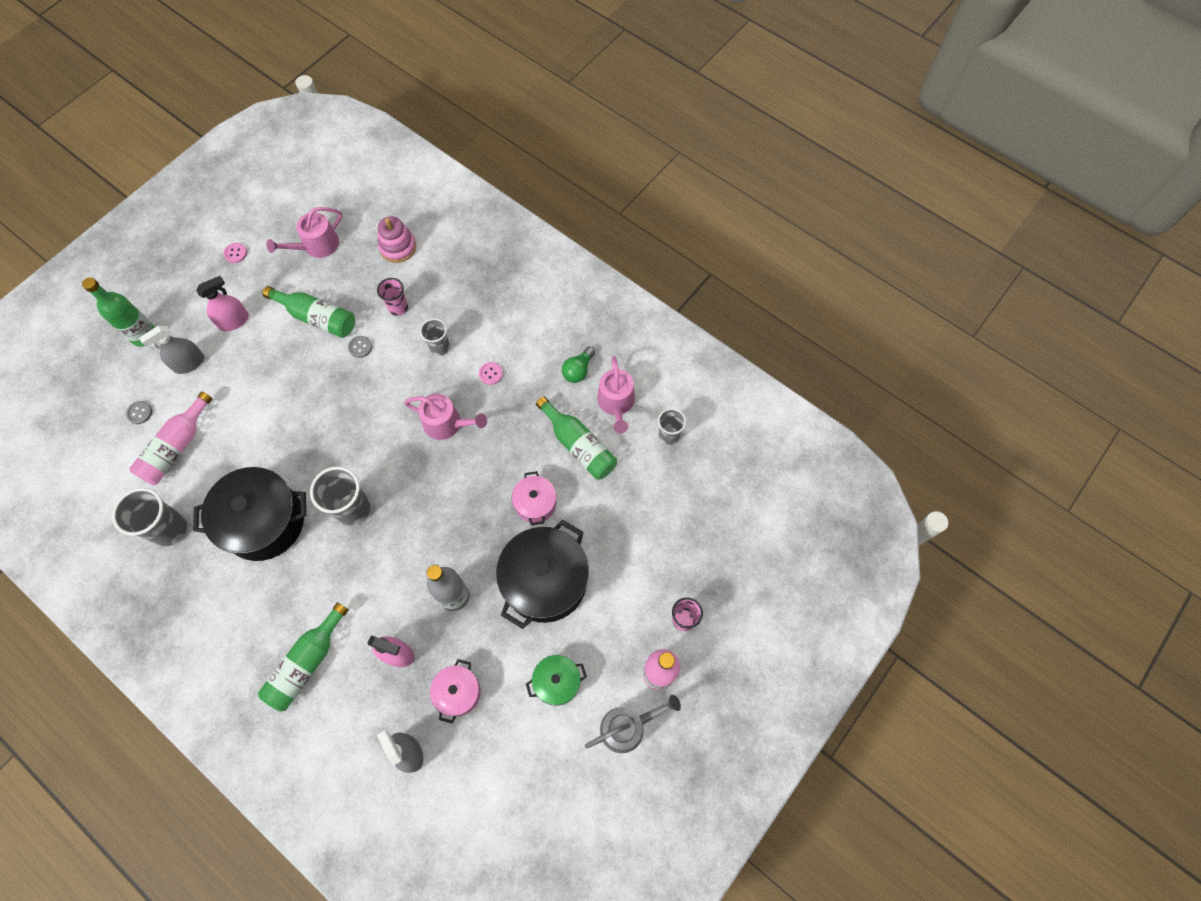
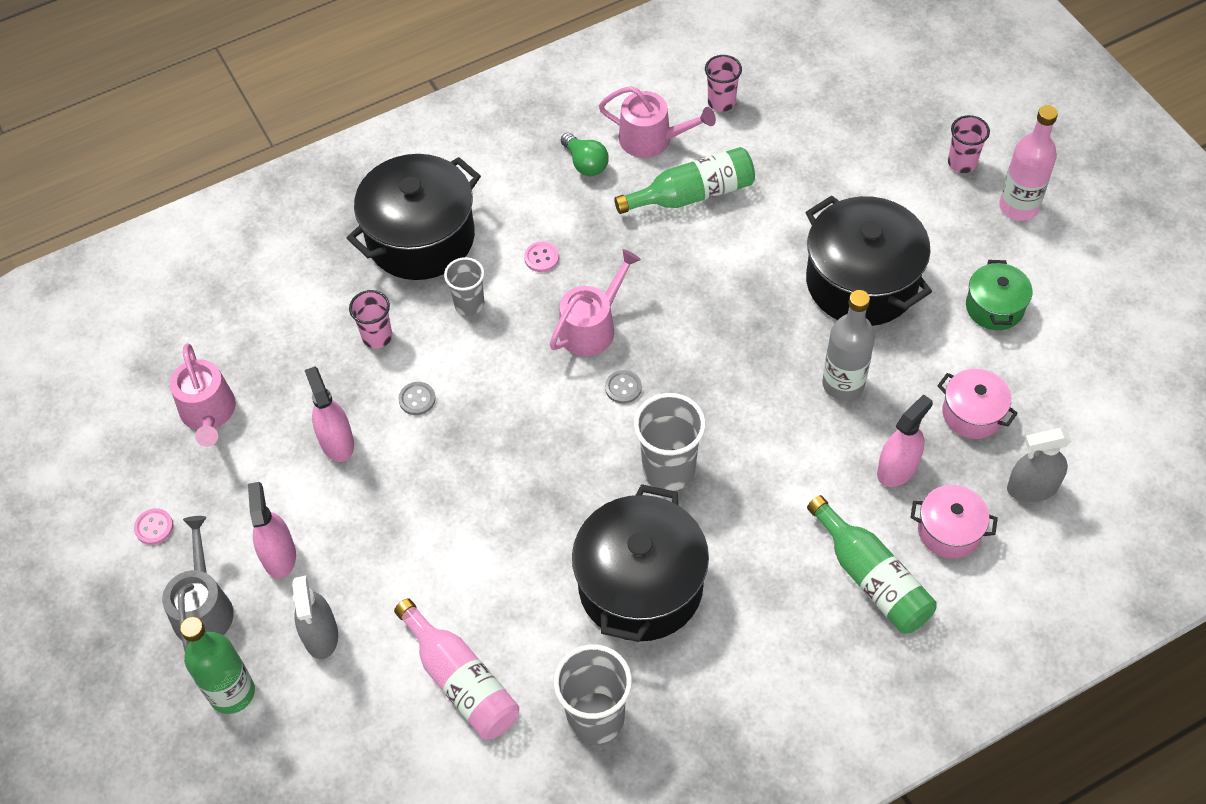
camera: 65 degrees left, 10 degrees down
(139, 413) = (373, 725): grey button -> grey button (623, 388)
(317, 318) = (337, 442): green bottle -> pink spray bottle
(398, 247) = (275, 311): pink stacking toy -> none
(480, 300) = (421, 238): none -> black pot
(535, 503) = (752, 262): pink pot -> pink pot (949, 531)
(627, 727) = (1071, 255): grey watering can -> grey watering can (203, 608)
(669, 435) = (721, 102): grey cup -> pink cup

